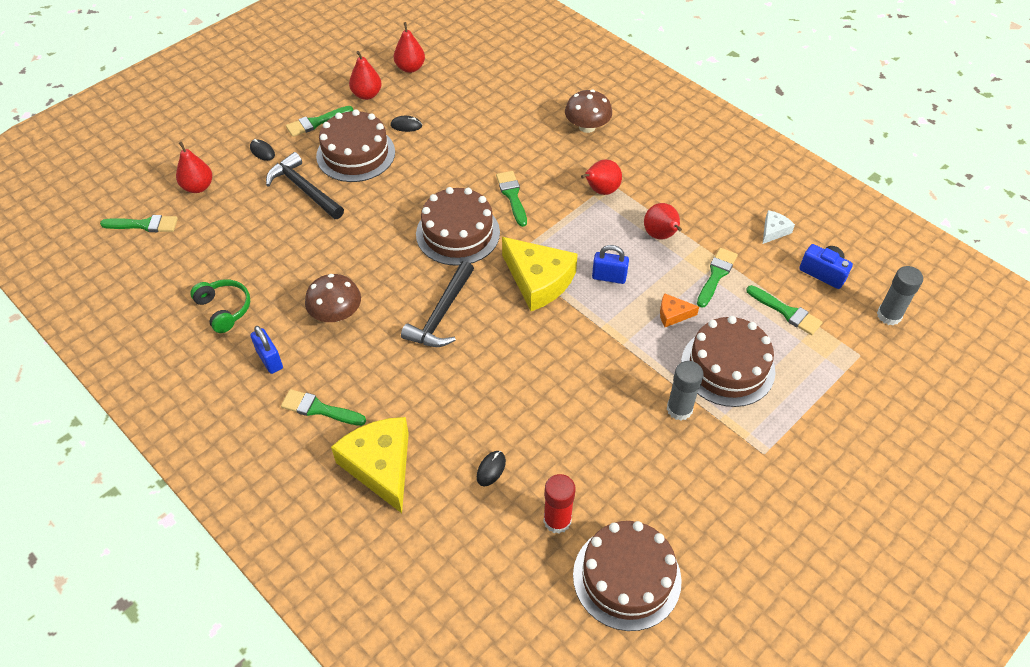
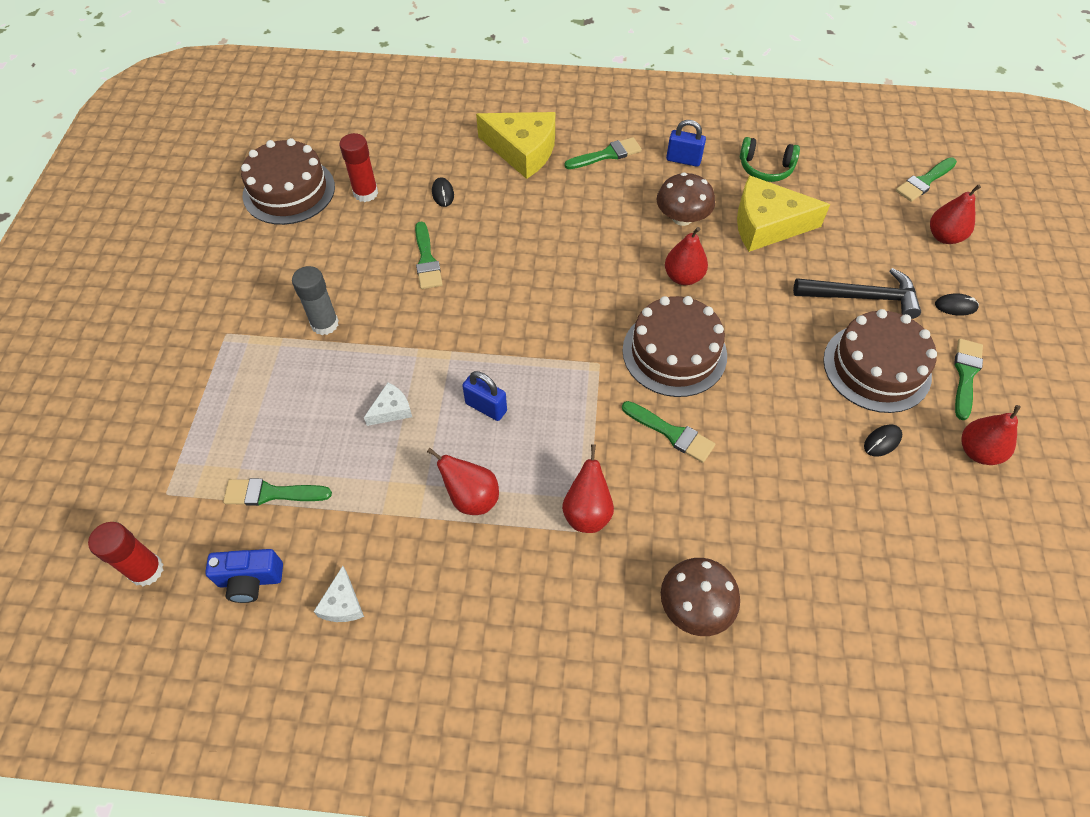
camera: 140 degrees right, 5 degrees up
(410, 68) = (997, 534): red pear -> red pear (683, 277)
(441, 314) = (600, 271): black hammer -> none
(538, 281) = (549, 357): yellow cheese -> yellow cheese (767, 225)
(609, 277) = (486, 407): blue padlock -> blue padlock turned 60 degrees clockwise
(673, 314) = (391, 410): orange cheese -> white cheese
(716, 275) = (375, 488): green brush -> green brush (426, 260)
(727, 367) = (302, 390): brown cake -> none
(889, 315) = (146, 570): grey glue stick -> red glue stick

